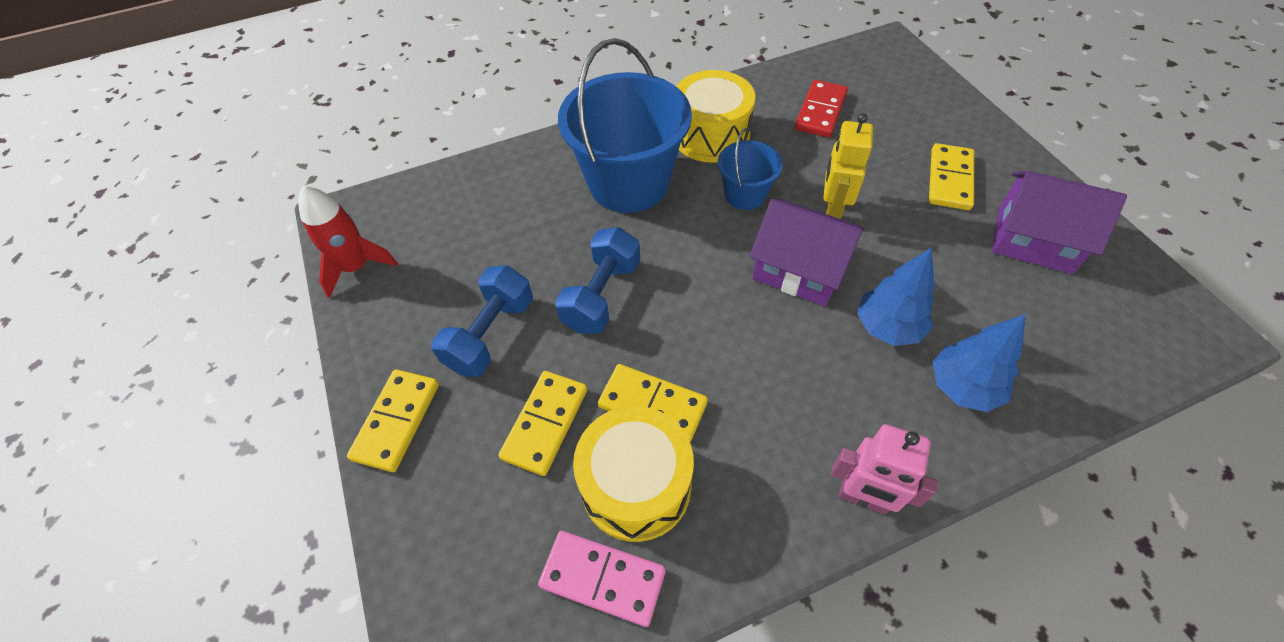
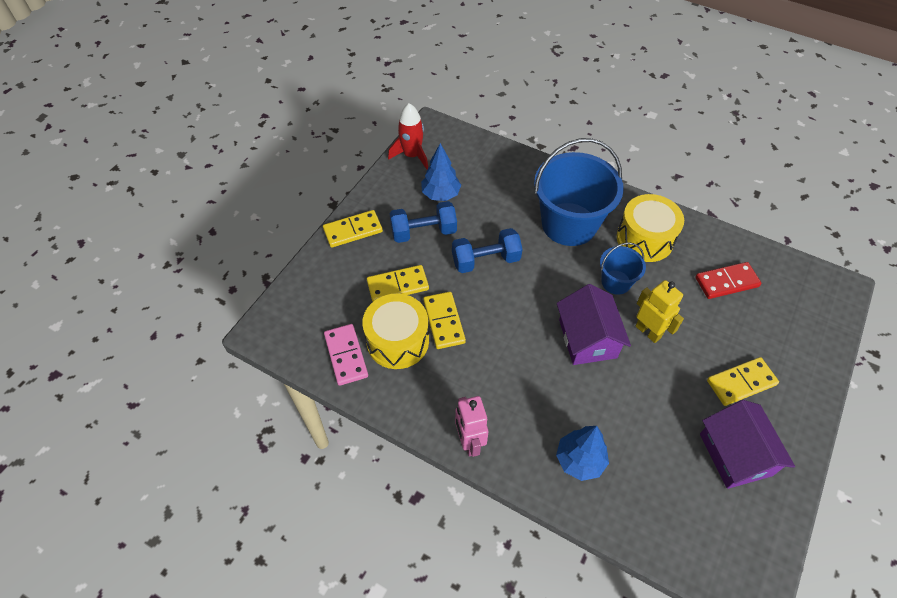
camera: 50 degrees right, 0 degrees up
(832, 210) = (648, 331): yellow robot -> yellow robot turned 75 degrees clockwise
(888, 327) = (587, 403): blue tree -> blue tree (440, 194)

